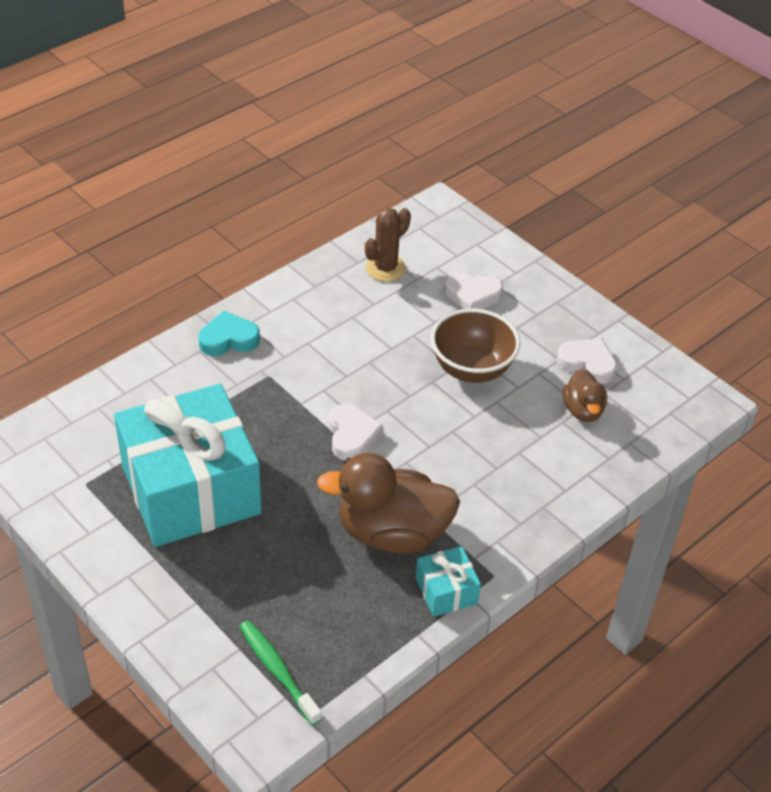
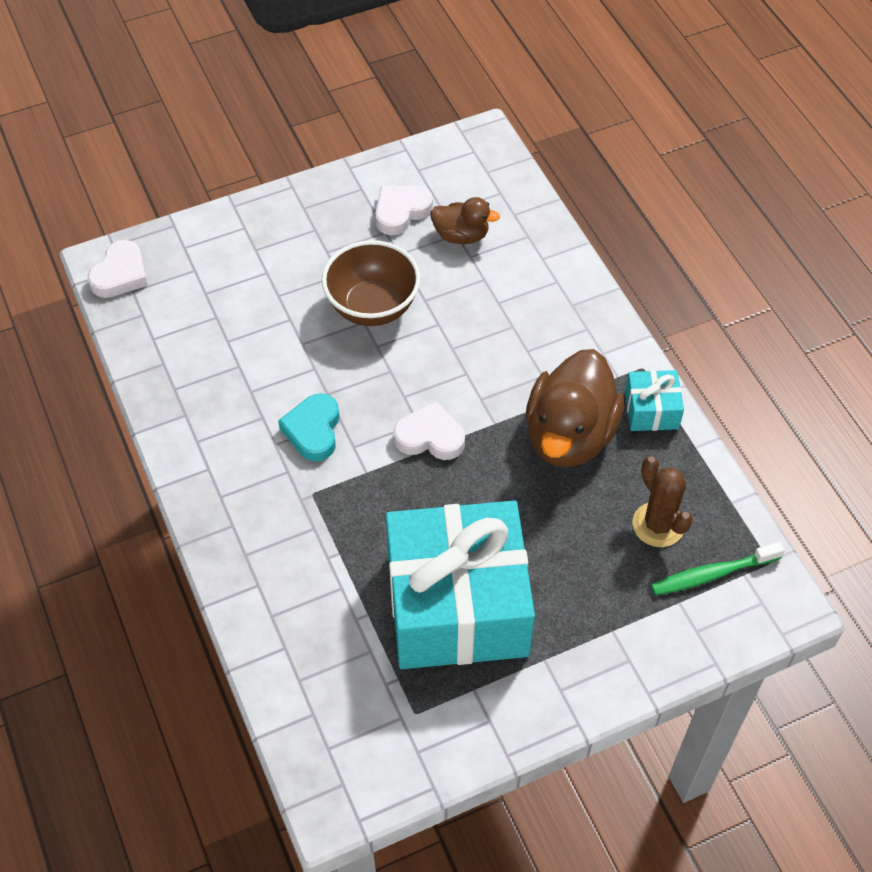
camera: 70 degrees left, 10 degrees up
(229, 339) = (238, 521): turquoise heart -> turquoise heart (313, 430)
(385, 268) = (186, 340): brown cactus -> brown cactus (658, 525)
(472, 295) = (263, 275): white heart -> white heart (120, 274)

